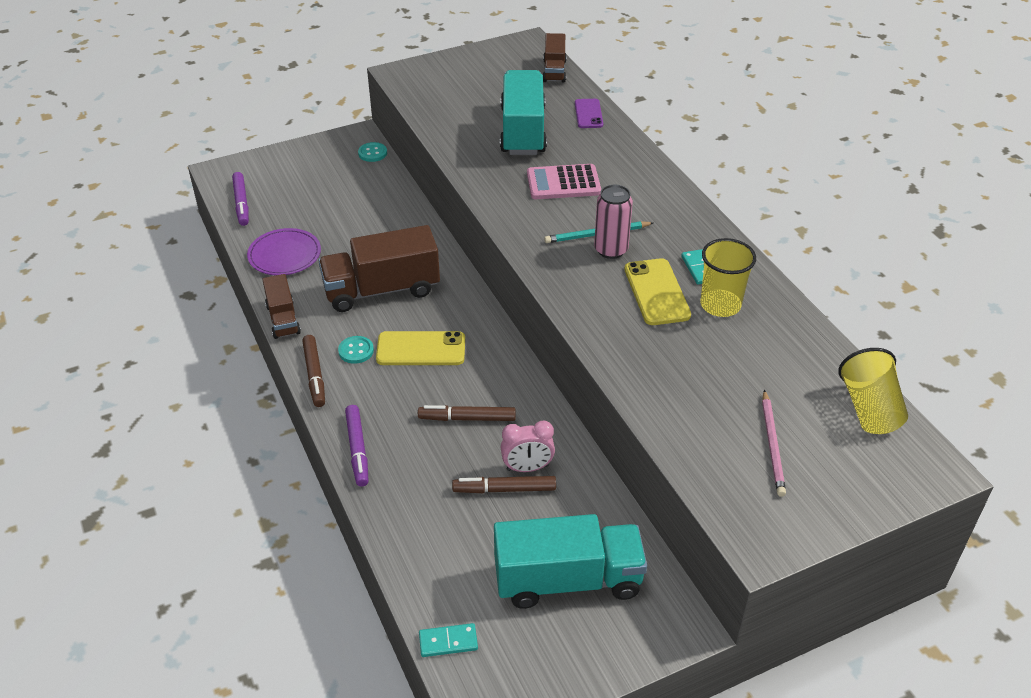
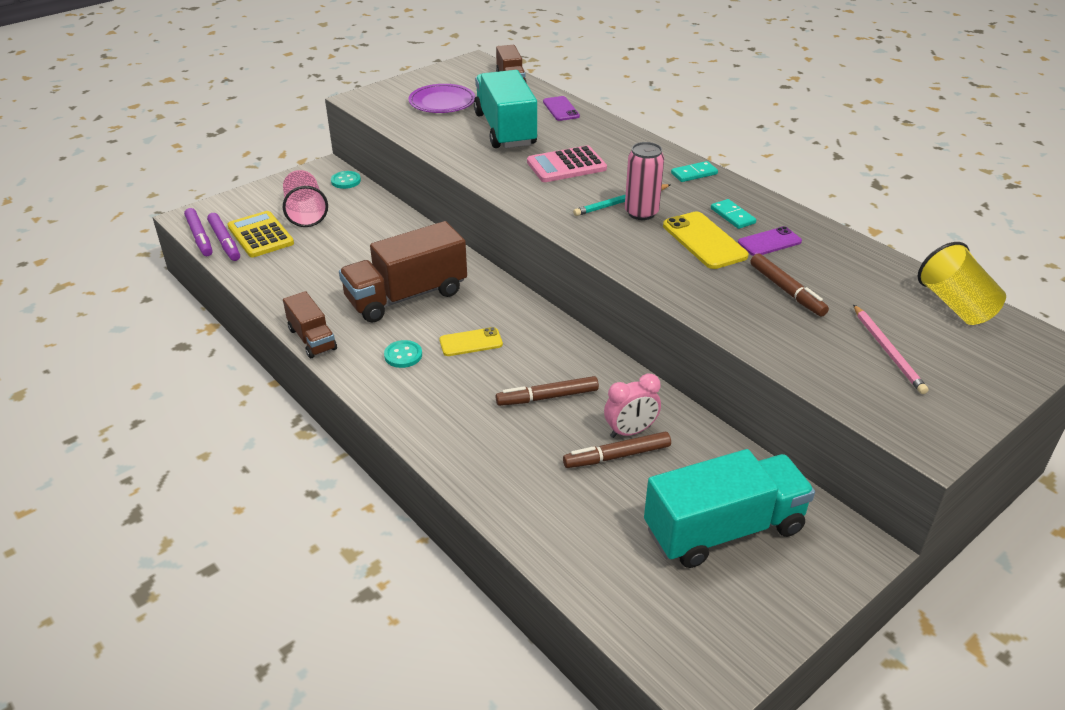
camera: 15 degrees left, 5 degrees down
(275, 201) = (260, 235): none -> yellow calculator
(284, 255) = (290, 281): purple plate -> purple plate (442, 102)
(314, 375) = (368, 385): brown marker -> brown marker (786, 291)
(323, 183) = (305, 213): none -> pink cup
(357, 449) = (445, 447): purple marker -> purple marker (199, 237)
(421, 349) = (471, 342): yellow phone -> yellow phone, size x0.65
(448, 642) = (629, 620): turquoise domino -> turquoise domino (694, 174)
(720, 305) = (769, 242): yellow cup -> purple phone

